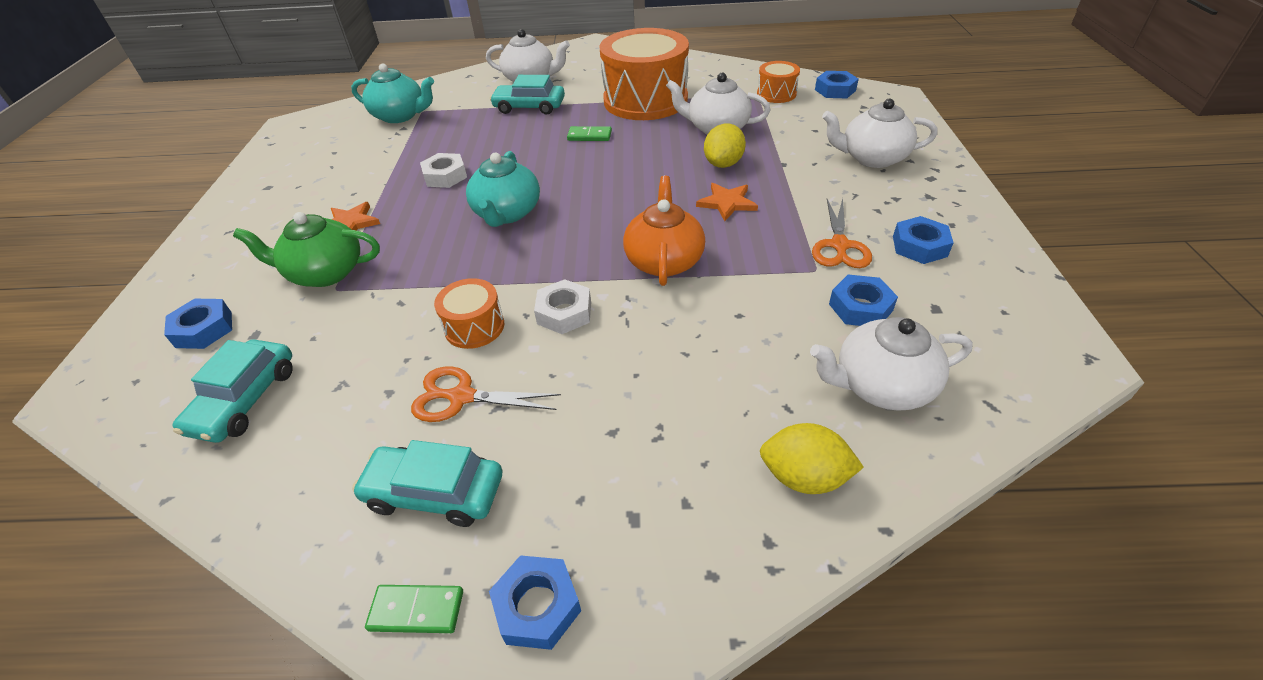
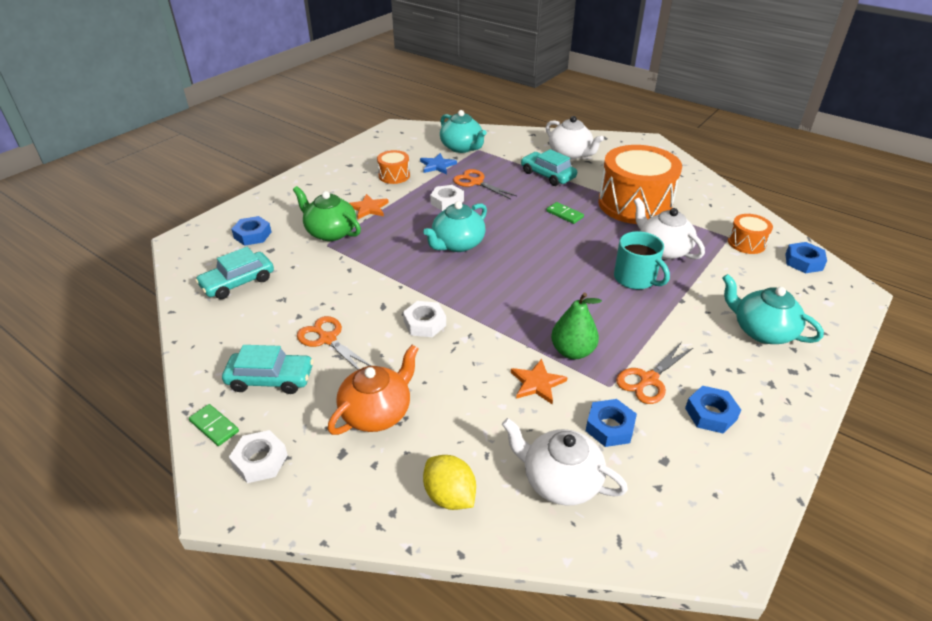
camera: 35 degrees right, 5 degrees down
(390, 144) = (437, 165): none -> blue star
(435, 492) = (270, 379): turquoise car -> turquoise car turned 135 degrees clockwise
(457, 143) = (476, 182): none -> orange scissors
(474, 327) = (371, 304): orange drum -> orange drum (394, 176)
(537, 606) = (260, 461): blue nut -> white nut
(664, 260) = (517, 324): orange teapot -> orange teapot (377, 412)
(723, 164) = (635, 278): yellow lemon -> turquoise mug
(727, 203) = (604, 308): orange star -> orange star (537, 383)
(746, 257) = (572, 351): none -> green pear
(872, 158) = (762, 331): white teapot -> turquoise teapot

